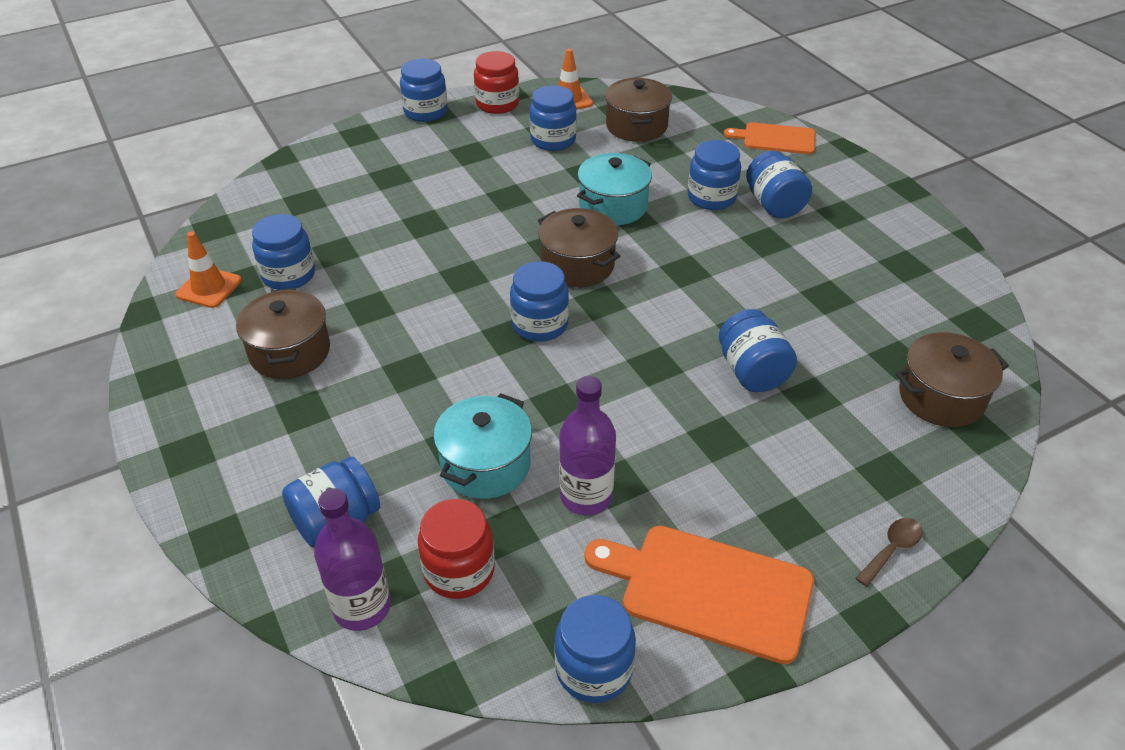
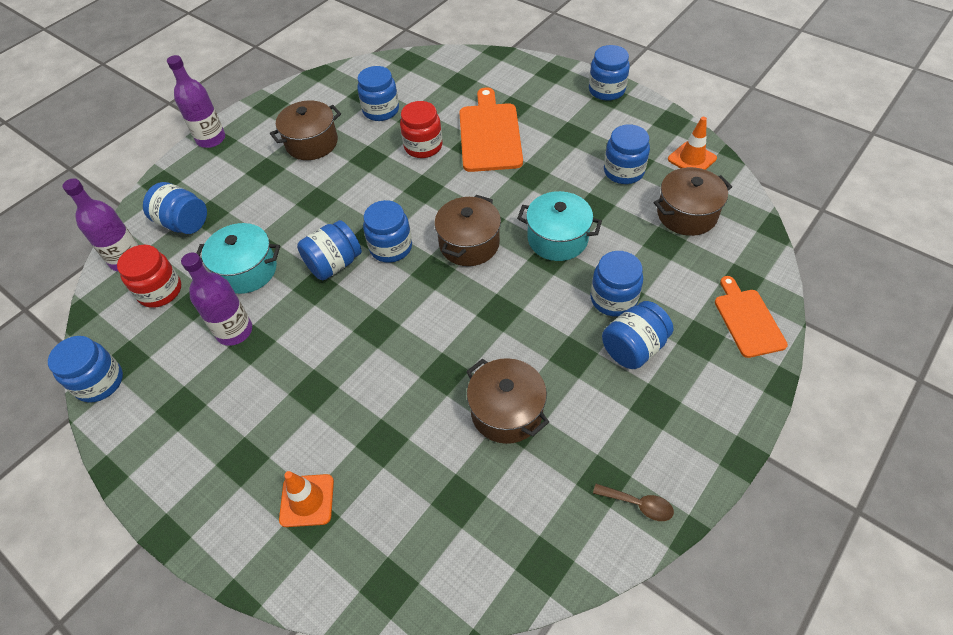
camera: 70 degrees right, 10 degrees up
(171, 459) = (211, 139): none -> purple bottle
(209, 288) = (353, 85): orange traffic cone -> orange traffic cone (307, 500)
(497, 104) = (649, 122): red jar -> red jar (423, 146)
(709, 590) = (170, 426): orange cutting board -> orange cutting board (489, 134)
(752, 372) = (395, 392): blue jar -> blue jar (334, 264)
(892, 549) = (232, 538): brown spoon -> brown spoon (638, 504)
(941, 397) = (421, 547): brown pot -> brown pot (506, 411)

